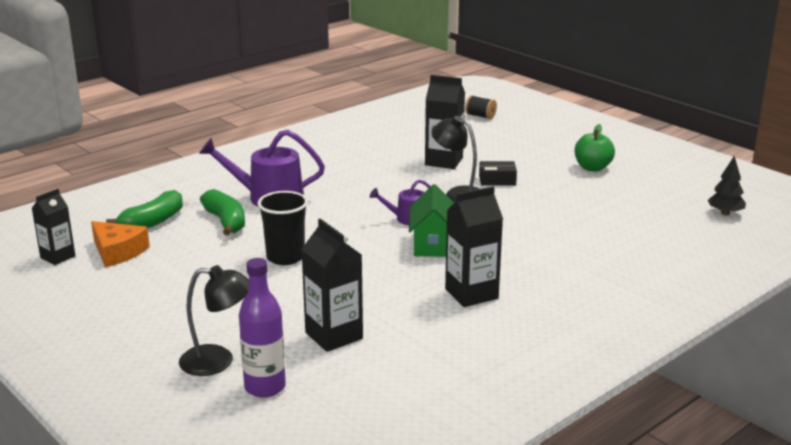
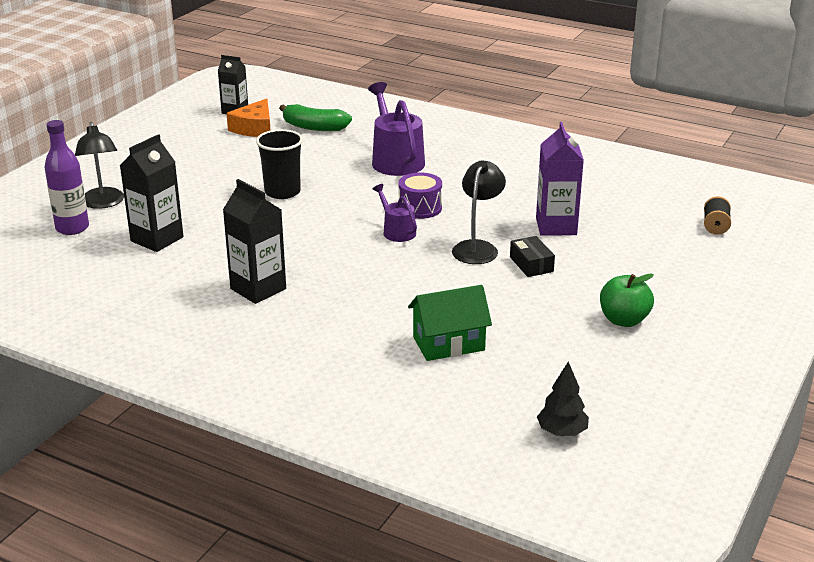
camera: 70 degrees right, 5 degrees up
(226, 221) = (334, 154): green banana -> none
(372, 203) = (420, 208): none -> purple drum
(433, 244) = (349, 253): green house -> green house (448, 344)
(444, 161) = (556, 226): black carton -> purple carton

